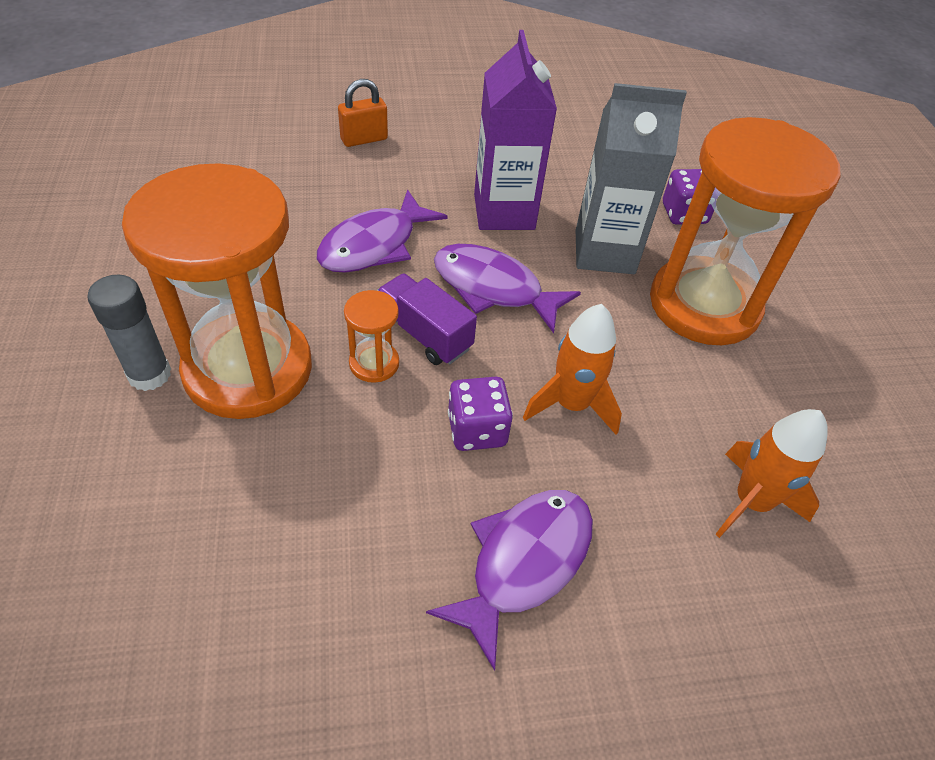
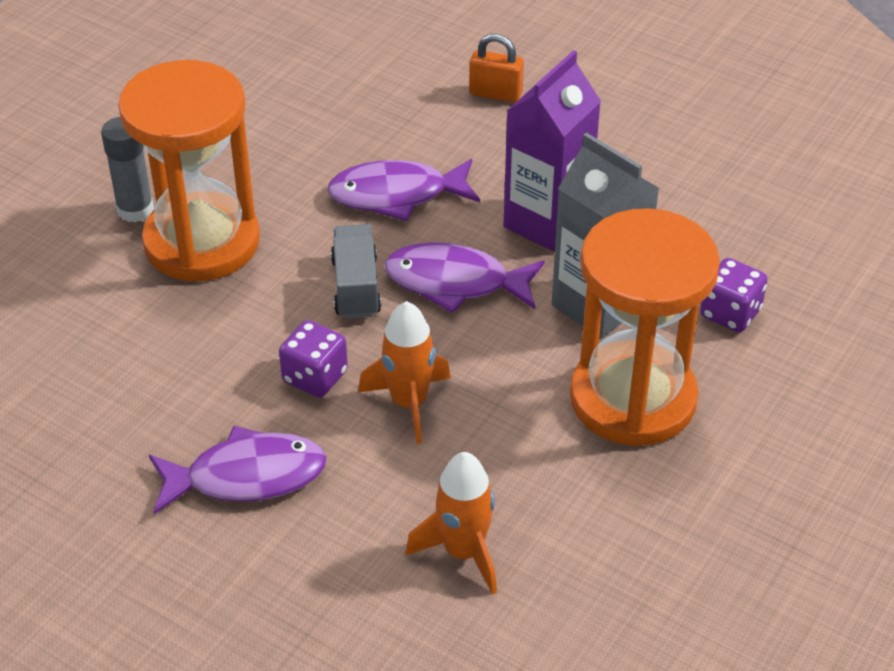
camera: 45 degrees right, 5 degrees down
(374, 363) = (293, 287): orange hourglass -> none
(424, 334) = (356, 287): purple truck -> grey truck
(494, 288) = (455, 282): purple fish -> purple fish turned 60 degrees counterclockwise

